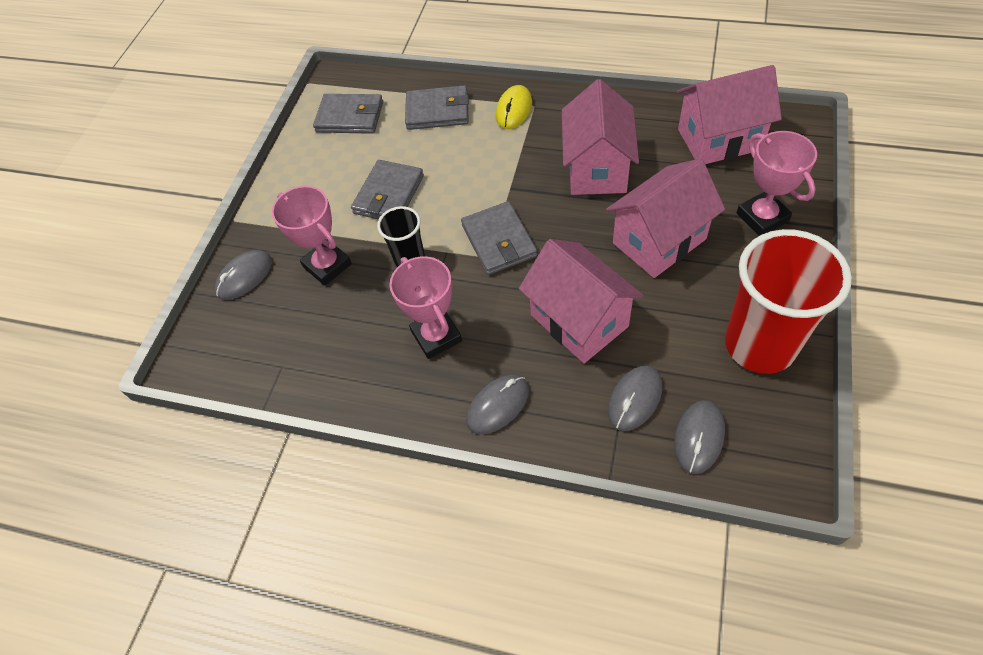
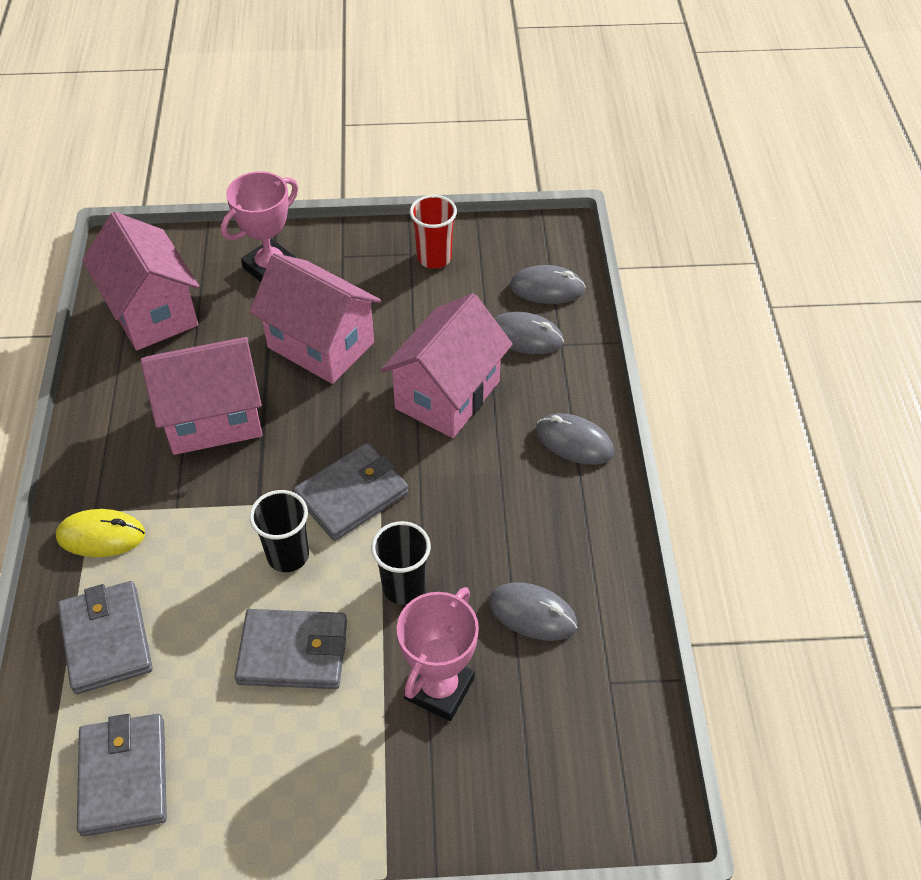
camera: 115 degrees left, 5 degrees down
(244, 277) = (488, 801): grey mouse -> grey mouse (532, 614)
(436, 336) = (509, 522): pink trophy -> none
(461, 199) = (288, 555): none -> black cup
(759, 345) = (434, 258): red cup -> red cup, size x0.51

